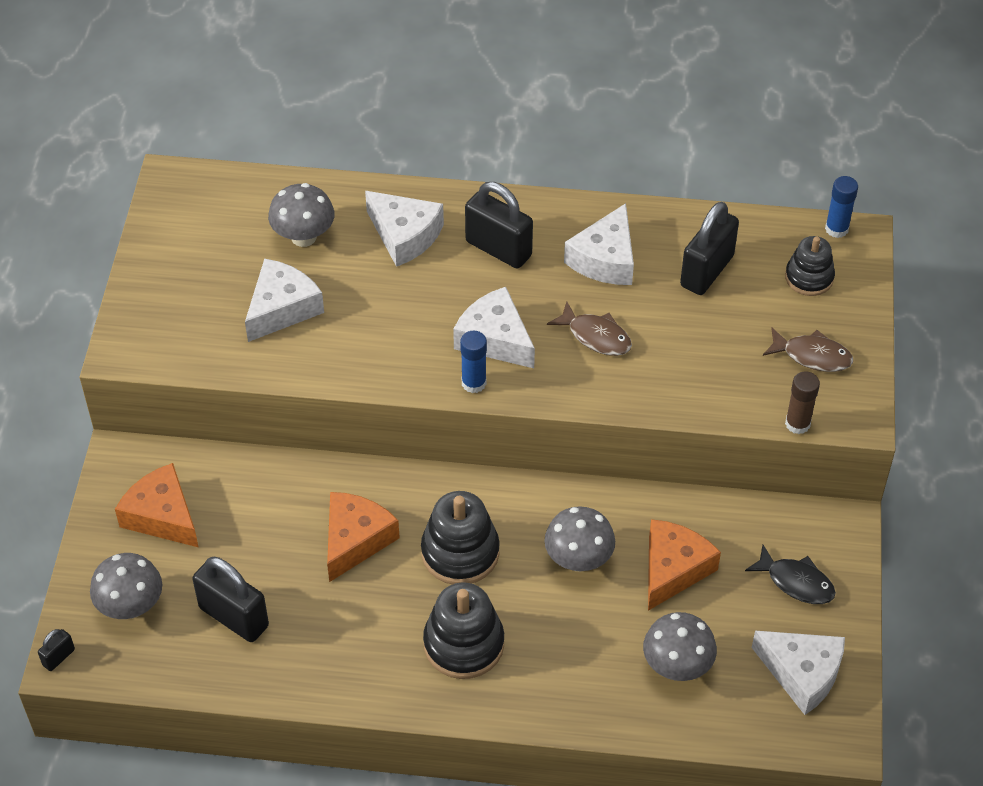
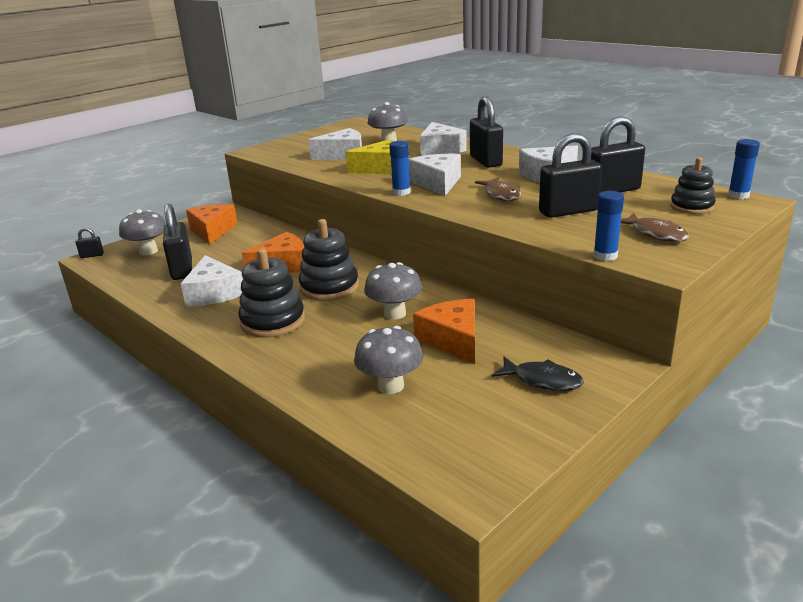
camera: 40 degrees right, 25 degrees down
(382, 328) = (382, 168): none -> yellow cheese
(673, 569) = (453, 340): orange cheese -> orange cheese turned 90 degrees counterclockwise
(698, 345) = (568, 211): none -> black padlock
(796, 582) = (542, 380): black fish -> black fish turned 45 degrees counterclockwise
(797, 424) = (605, 256): brown glue stick -> blue glue stick
(802, 673) = (485, 432): white cheese -> white cheese (214, 293)

